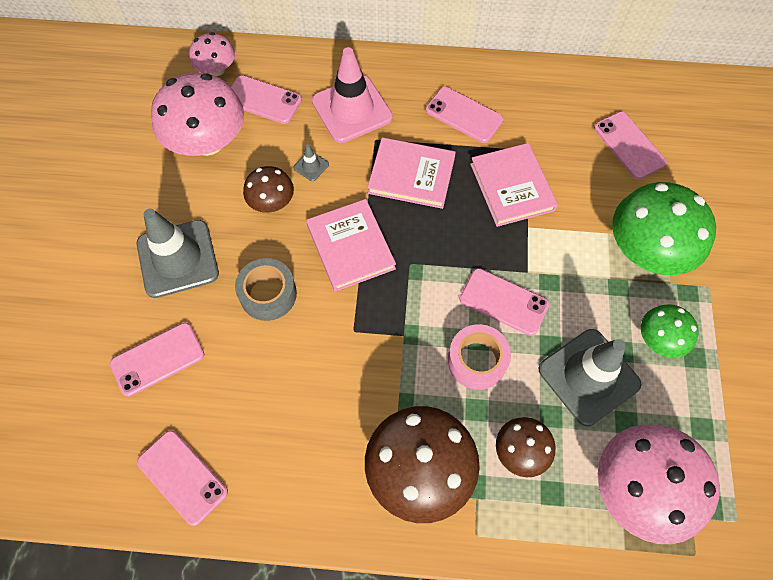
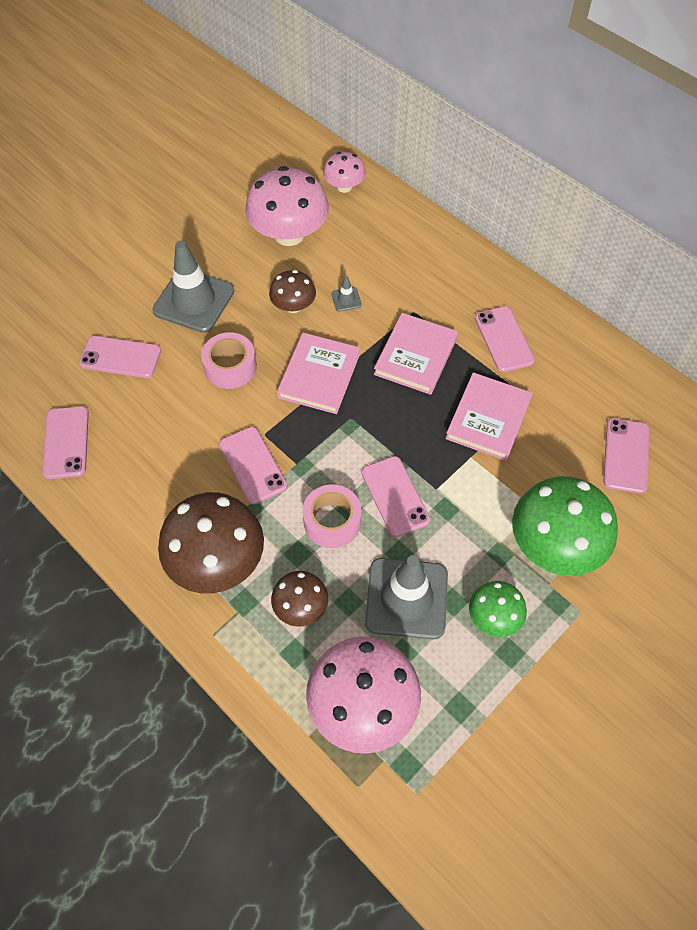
camera: 40 degrees right, 5 degrees down
(263, 100) = (357, 229): pink phone -> pink phone (253, 465)
(268, 294) = (230, 367): grey tape -> pink tape
(352, 109) = (417, 278): pink traffic cone -> none
(411, 175) = (416, 356): pink book -> pink book turned 60 degrees clockwise

